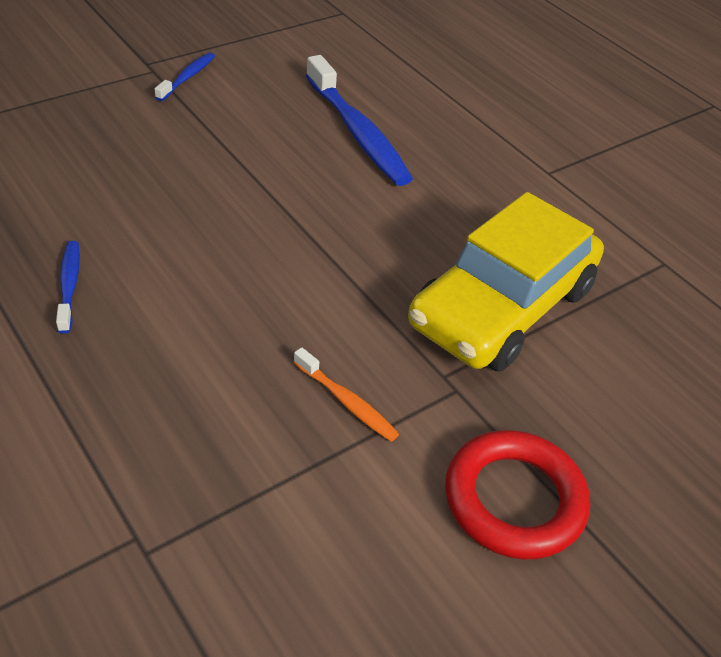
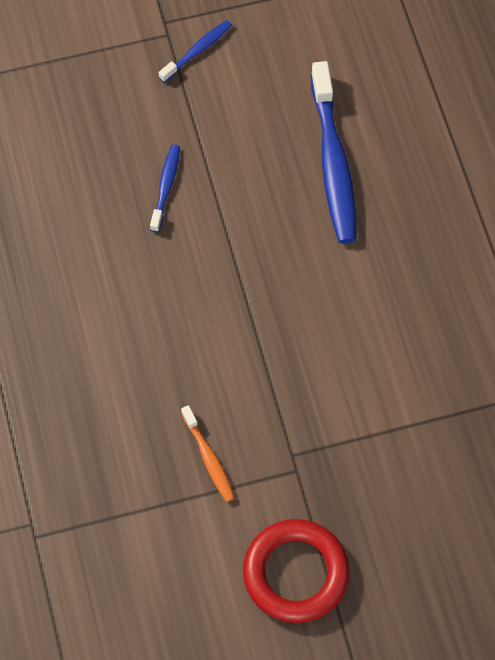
camera: 25 degrees right, 20 degrees up
(69, 285) = (35, 292): blue toothbrush -> blue toothbrush (166, 187)
(502, 307) = (372, 401): yellow car -> none

